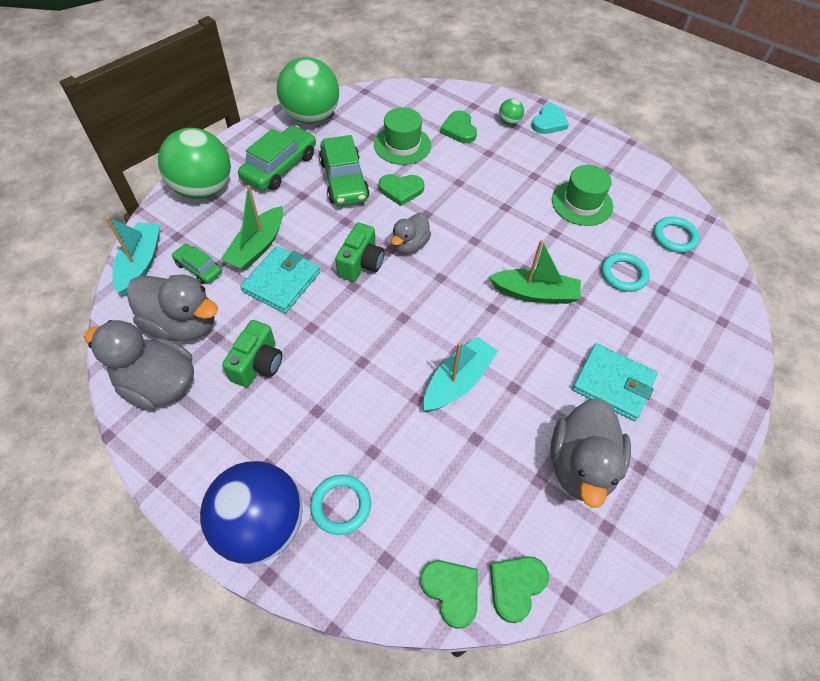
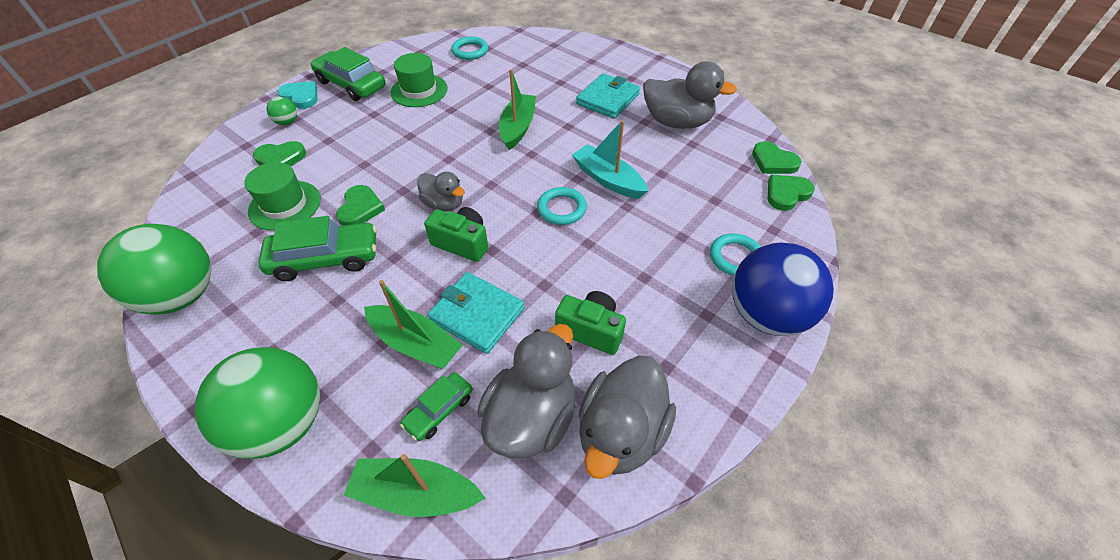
camera: 85 degrees left, 5 degrees down
(140, 264) = (416, 493): turquoise boat -> green boat
(280, 167) = (272, 327): green car -> green car (351, 84)
(623, 274) = (504, 80): turquoise ring -> turquoise ring (562, 208)

